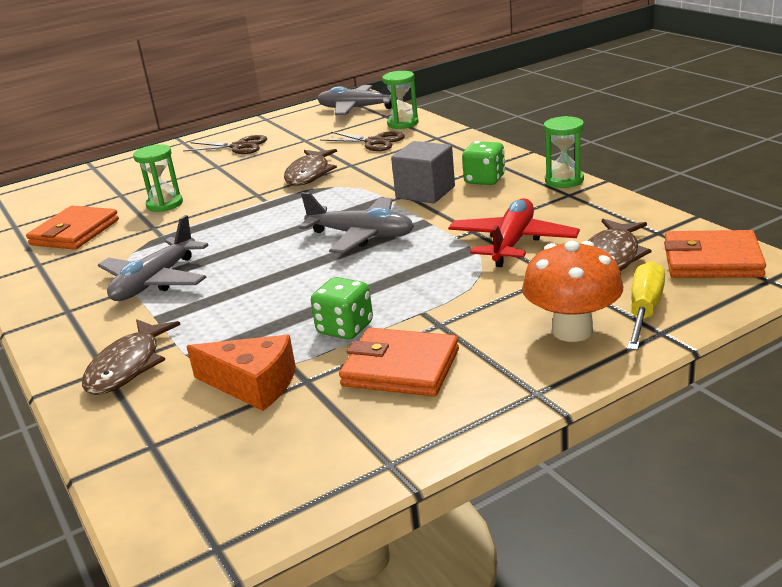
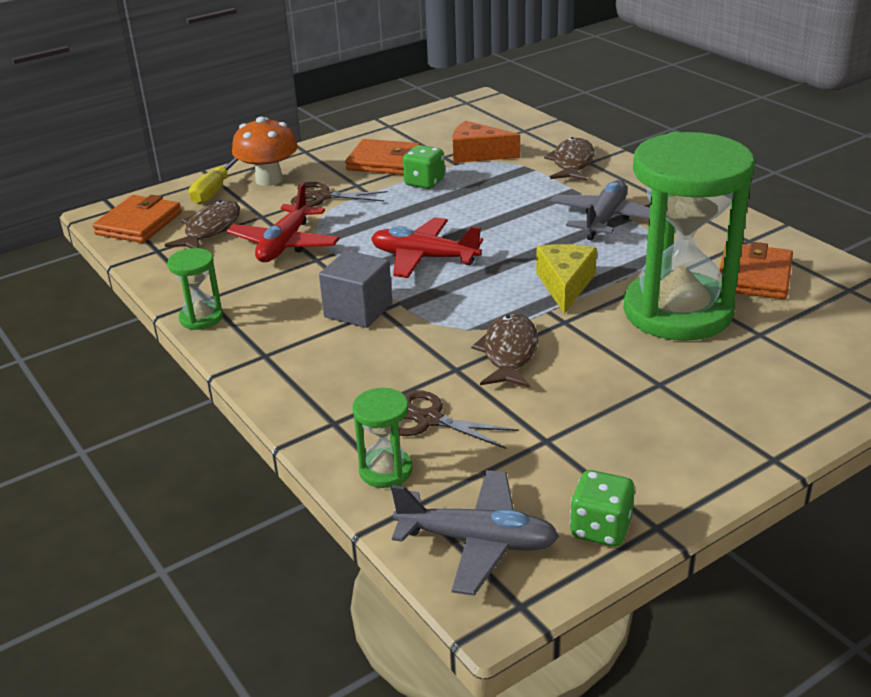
camera: 175 degrees right, 5 degrees up
(165, 204) = (677, 312): green hourglass -> green hourglass, size x2.43
(239, 146) = (653, 431): brown scissors -> brown scissors (322, 197)
(240, 218) = (565, 285): none -> yellow cheese
(361, 235) = (424, 258): grey plane -> red plane
(484, 180) = (287, 325): green dice -> green dice (600, 529)
(712, 260) = (139, 223): orange wallet -> orange wallet turned 75 degrees counterclockwise

